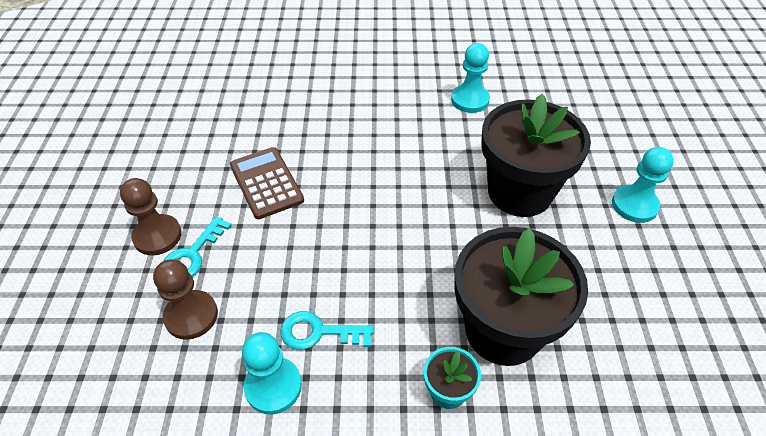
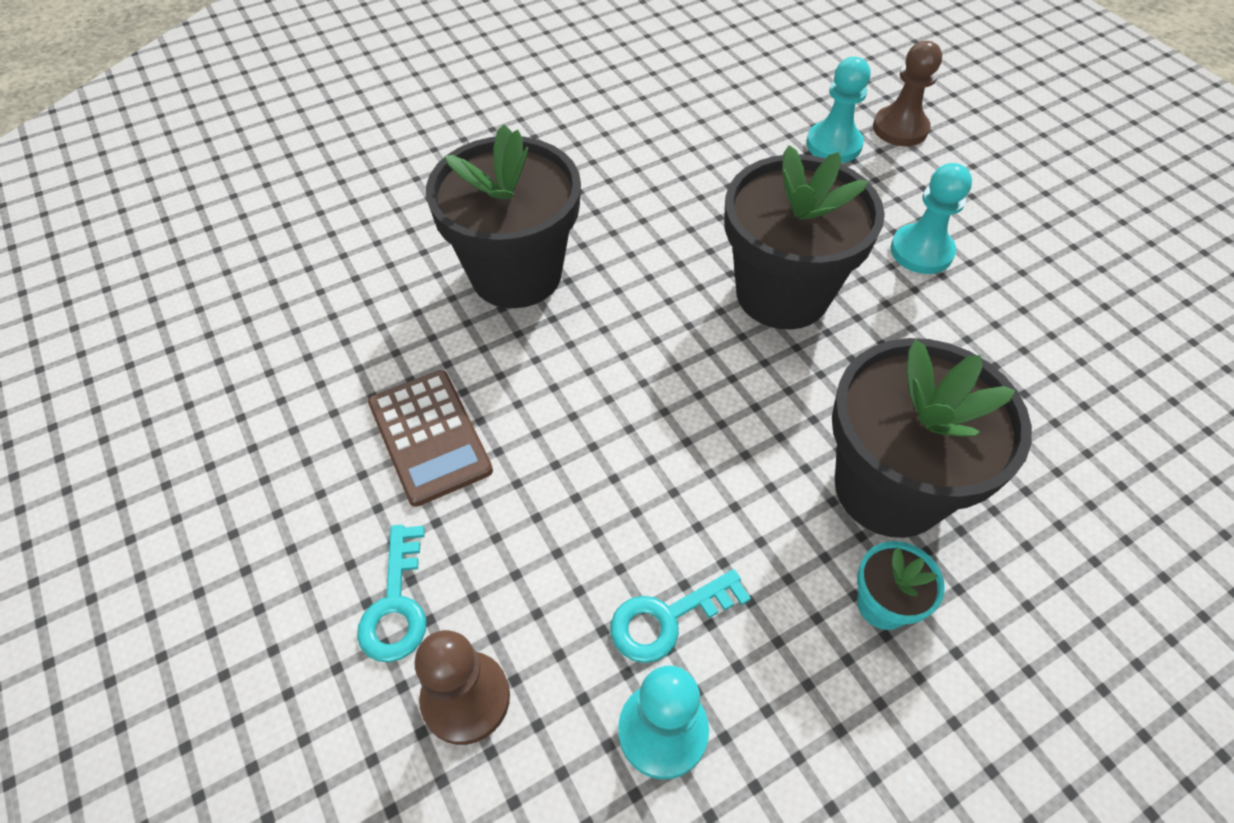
camera: 30 degrees left, 5 degrees up
(157, 236) = (315, 604): brown pawn -> brown pawn (900, 128)
(266, 183) = (429, 437): brown calculator -> brown calculator turned 150 degrees counterclockwise
(371, 120) = (516, 274): none -> black flower pot
(470, 100) = (631, 190): turquoise pawn -> turquoise pawn (833, 145)

